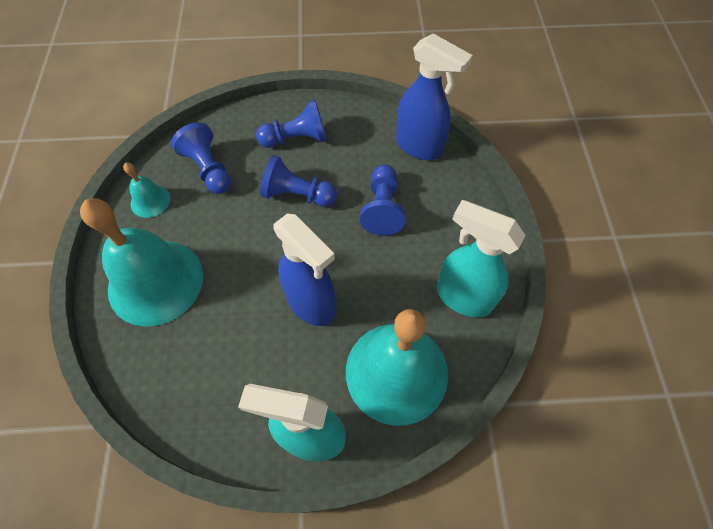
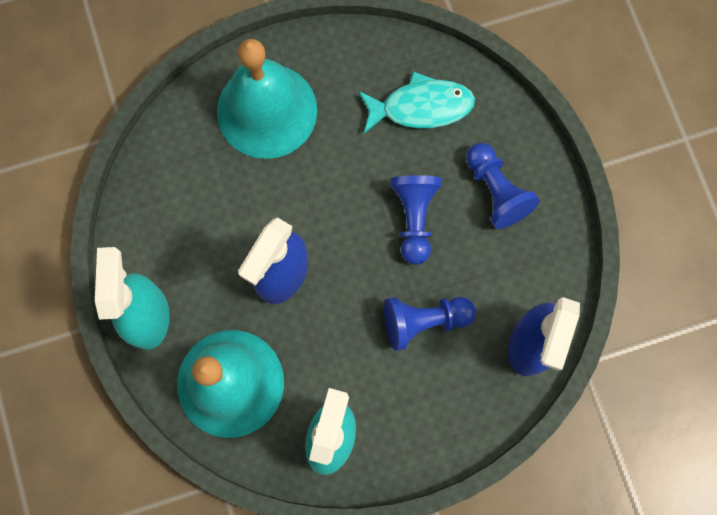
camera: 75 degrees right, 15 degrees up
(150, 201) = (360, 62): turquoise bell -> none
(208, 169) = (421, 107): blue pawn -> turquoise fish

